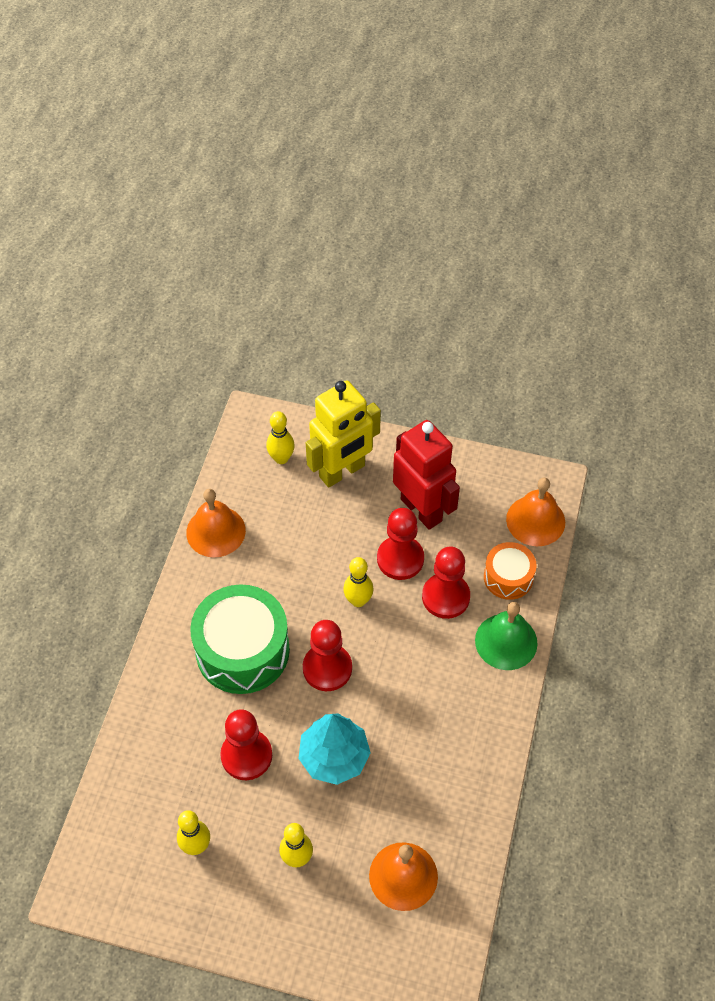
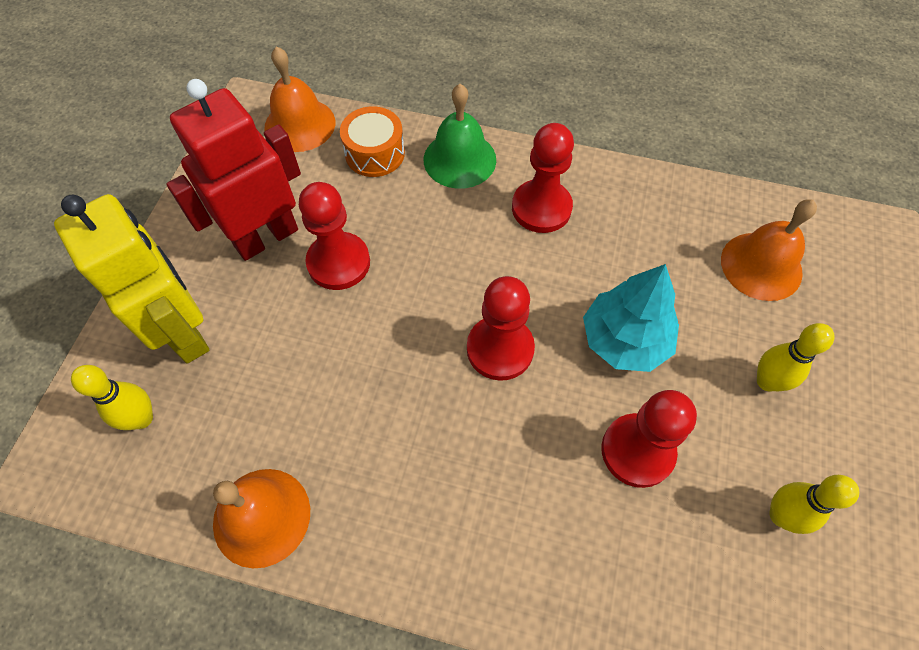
camera: 90 degrees left, 5 degrees up
(242, 650) = (474, 464): green drum -> none
(358, 600) = (398, 312): yellow bowling pin -> none
(445, 597) = (398, 215): red pawn -> red pawn (541, 208)

